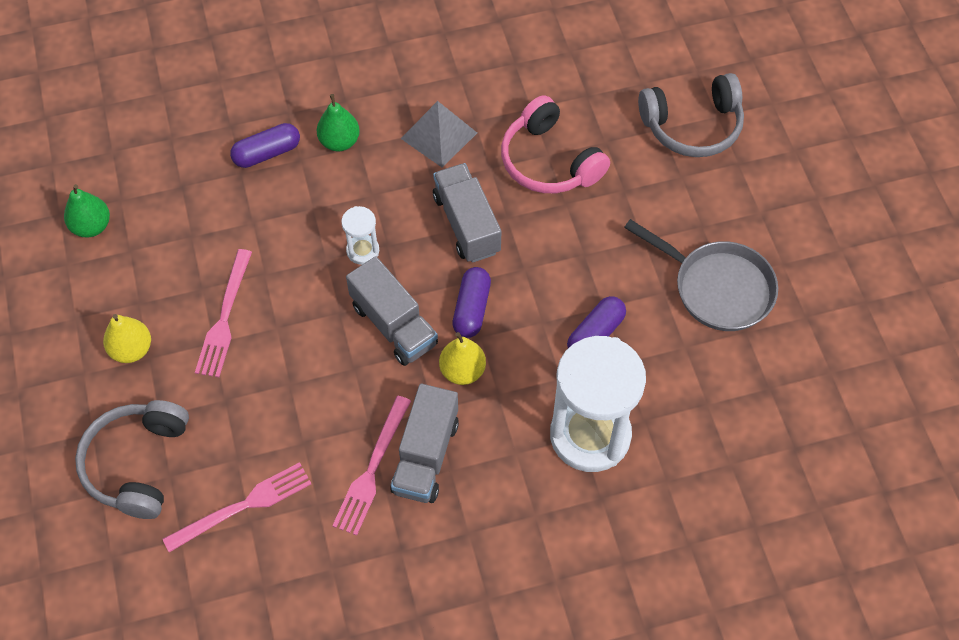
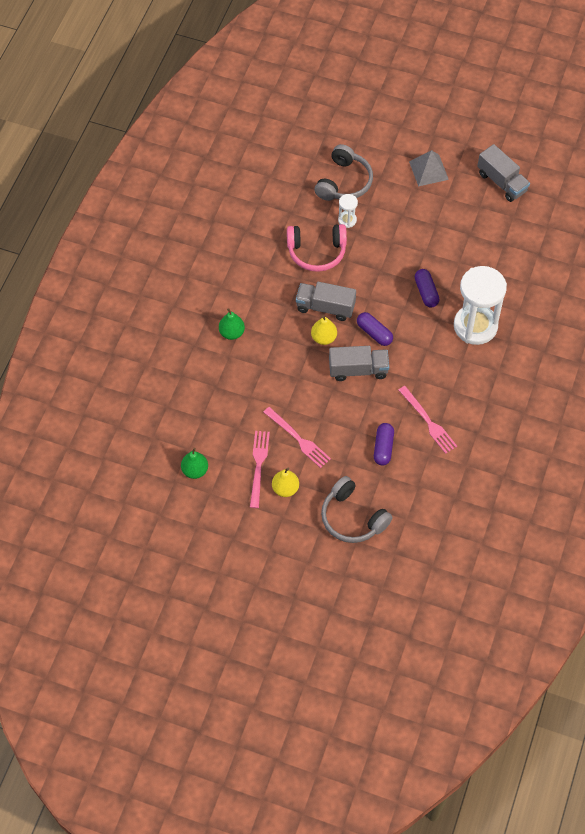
camera: 55 degrees left, 0 degrees up
(243, 506) = (408, 484): pink fork -> pink fork (258, 466)
(267, 153) = (212, 368): purple capsule -> purple capsule (383, 448)
(363, 251) = (306, 359): white hourglass -> white hourglass (347, 220)
(426, 456) = (437, 396): grey truck -> grey truck (502, 182)
(439, 135) = (263, 288): grey pyramid -> grey pyramid (428, 170)
(462, 371) = (404, 356): yellow pear -> yellow pear (323, 338)
(717, 288) = (439, 230): grey pan -> none

